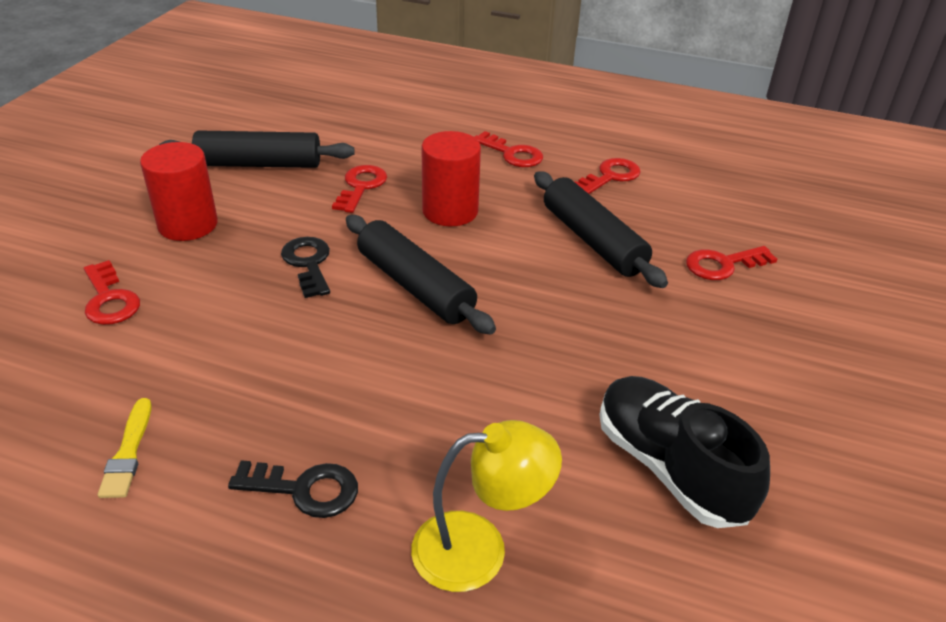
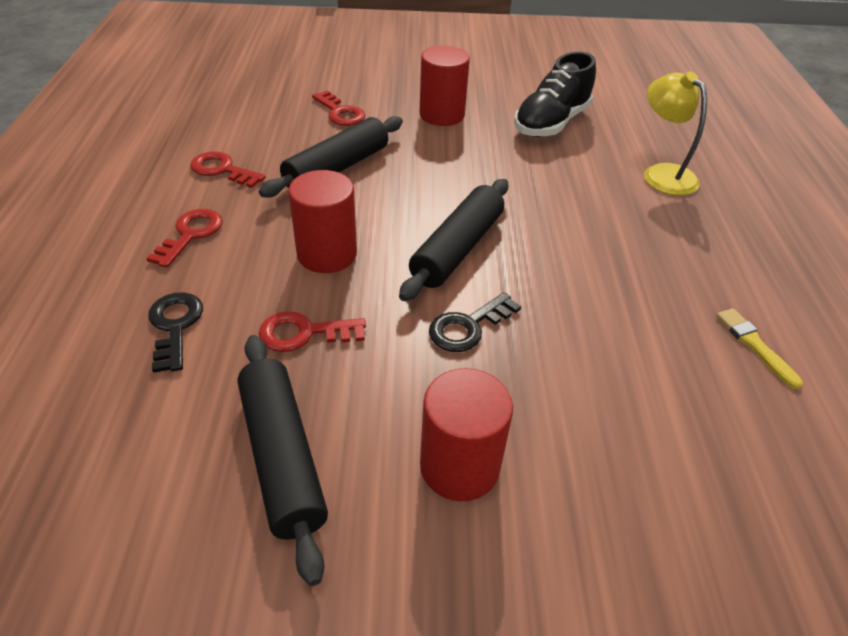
camera: 110 degrees left, 5 degrees up
(109, 299) = (628, 466): red key -> none
(128, 452) = (755, 345): yellow brush -> yellow brush turned 90 degrees counterclockwise
(305, 489) = (693, 246): black key -> black key (175, 326)
(709, 350) = (442, 115): none -> red cylinder

